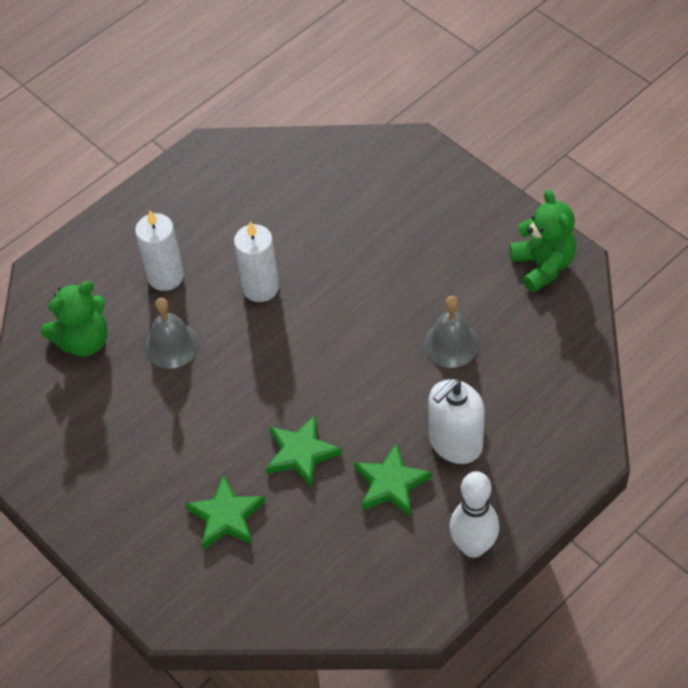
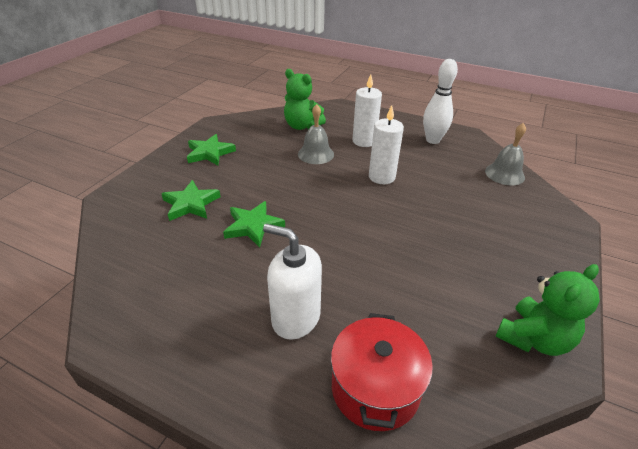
camera: 65 degrees right, 15 degrees down
(390, 484) = (239, 283): green star -> green star (209, 153)
(451, 344) = (398, 289): grey bell -> grey bell (504, 174)
(473, 547) = (182, 361): white bowling pin -> white bowling pin (433, 140)
(550, 402) = (375, 388): none -> red pot

